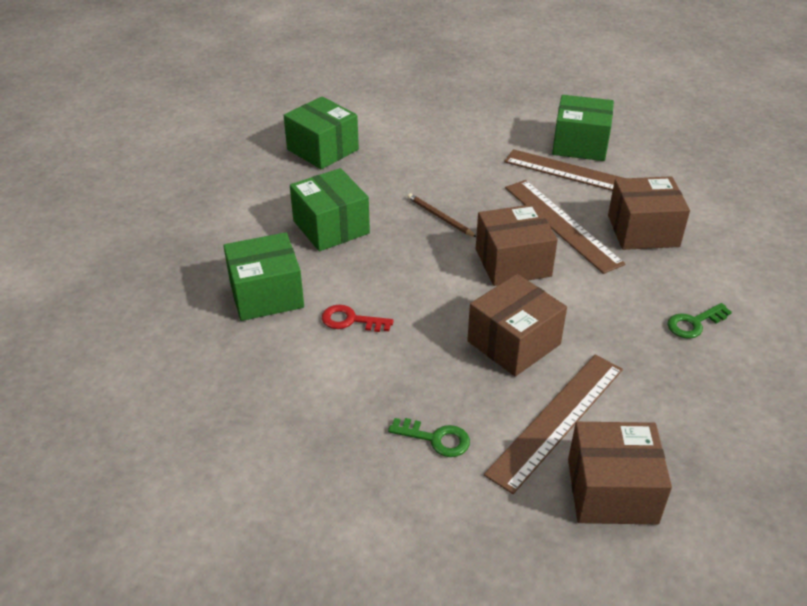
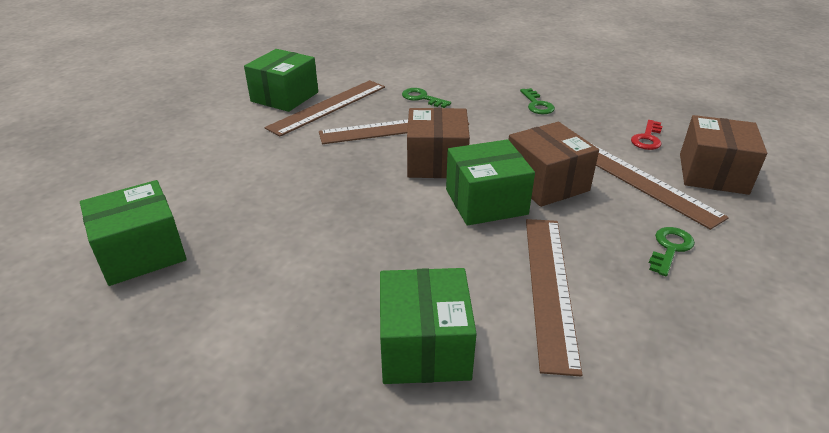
camera: 75 degrees left, 5 degrees down
(331, 227) = (315, 269): green box -> green box (486, 202)
(350, 354) = (549, 287): none -> brown ruler
(351, 320) = (493, 278): red key -> red key (647, 138)
(440, 217) = (345, 188): brown pencil -> none
(643, 231) = (422, 98): brown box -> green key

